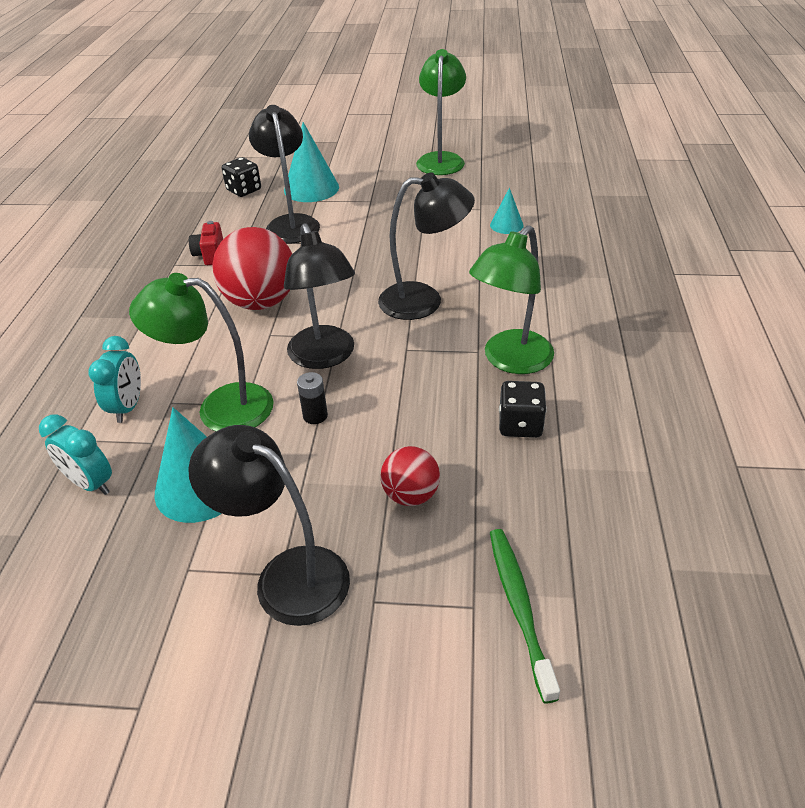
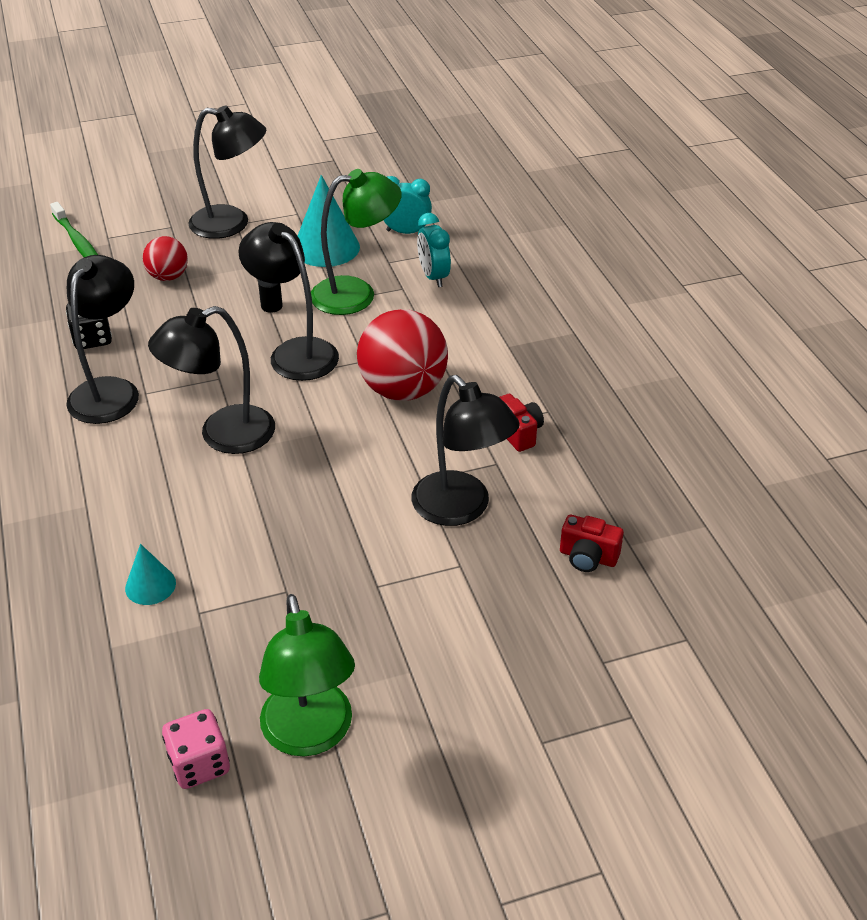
camera: 155 degrees right, 0 degrees up
(244, 190) = (588, 557): black dice -> red camera
(311, 188) = (487, 589): turquoise cone -> none
(498, 160) = (199, 764): none -> pink dice
(510, 360) = (110, 391): green lamp -> black lamp

